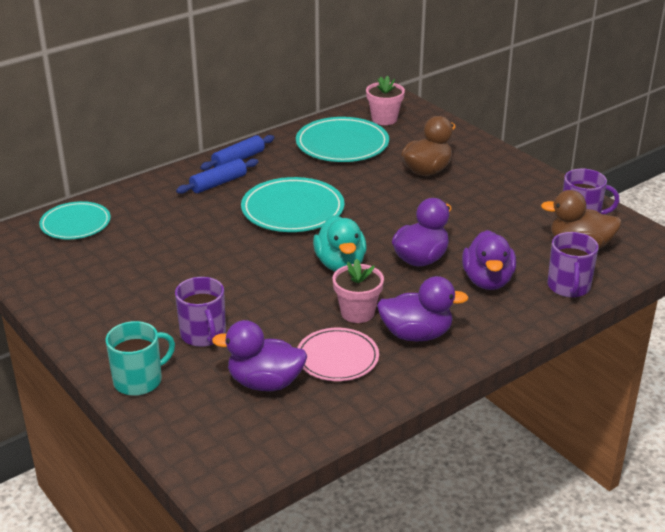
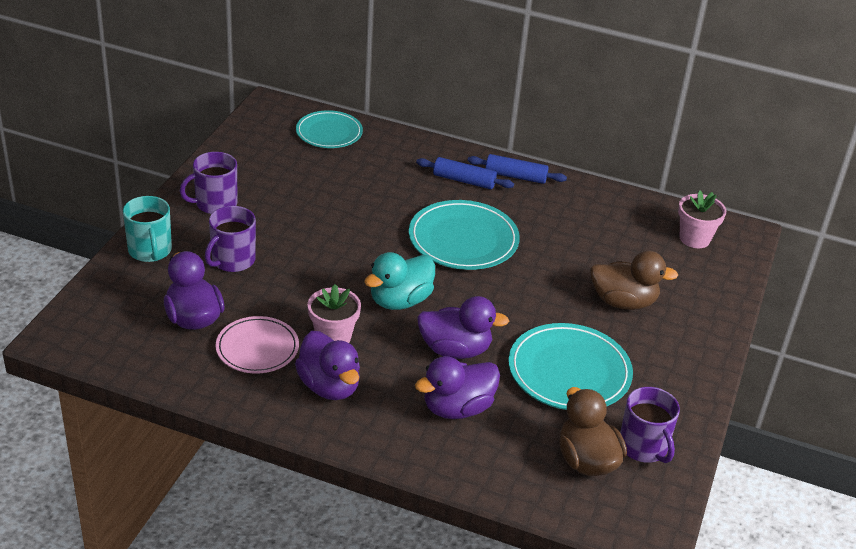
camera: 55 degrees right, 5 degrees up
(139, 380) = (150, 250): turquoise mug -> turquoise mug turned 45 degrees clockwise
(342, 144) = (612, 228): turquoise plate -> turquoise plate (569, 371)
(569, 287) = (498, 472): purple mug -> purple mug (215, 203)

